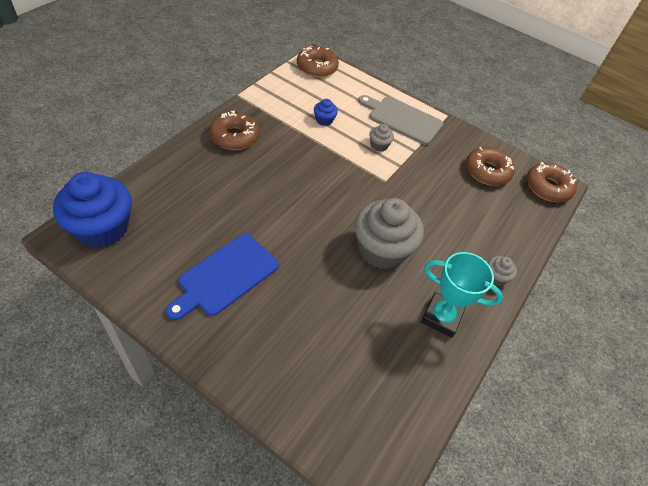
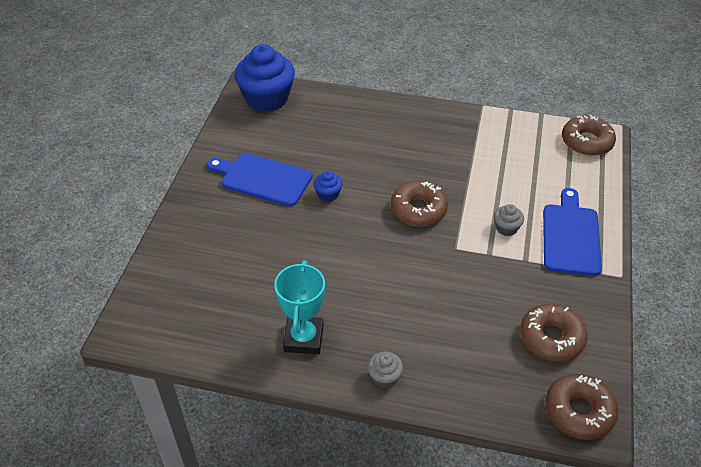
camera: 75 degrees right, 5 degrees down
(234, 137) = (423, 125): brown donut -> brown donut (418, 209)
(324, 120) = (505, 175): blue cupcake -> blue cupcake (328, 194)
(382, 249) = (358, 270): grey cupcake -> none
(402, 119) = (571, 236): grey cutting board -> blue cutting board

